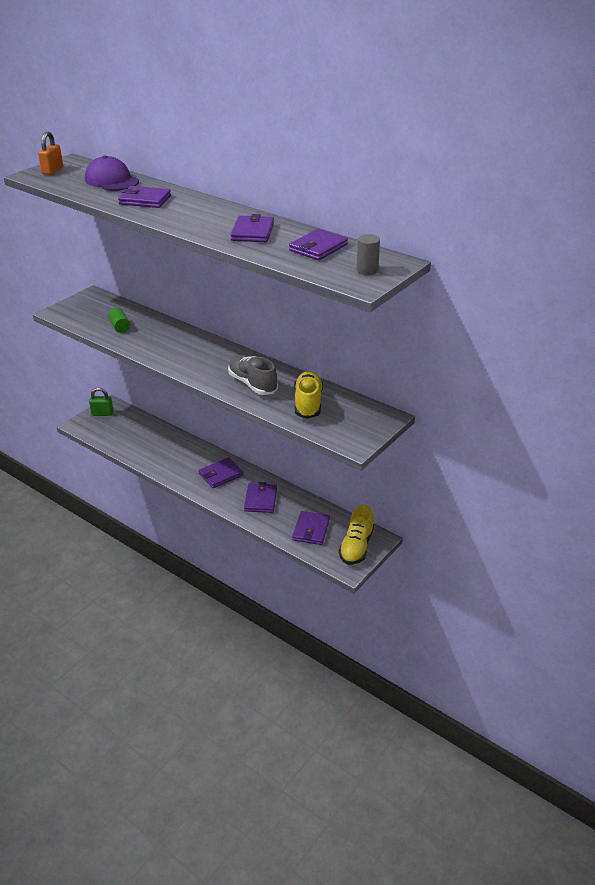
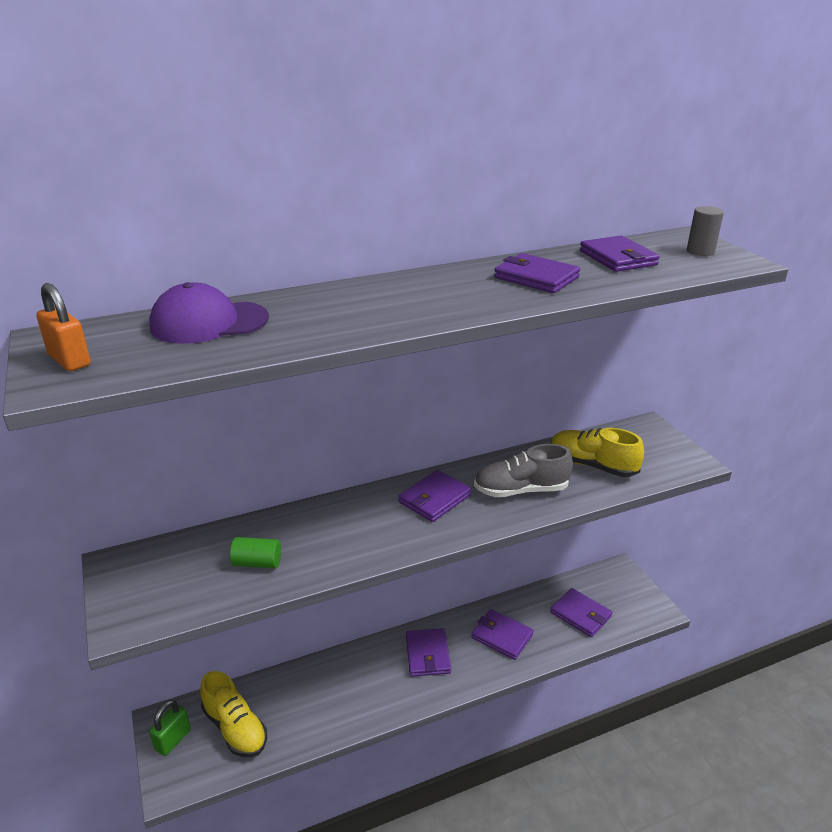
camera: 60 degrees left, 5 degrees down
(145, 200) = (332, 315): purple wallet -> purple wallet (435, 499)
(356, 547) = (626, 591): yellow shoe -> yellow shoe (235, 728)

